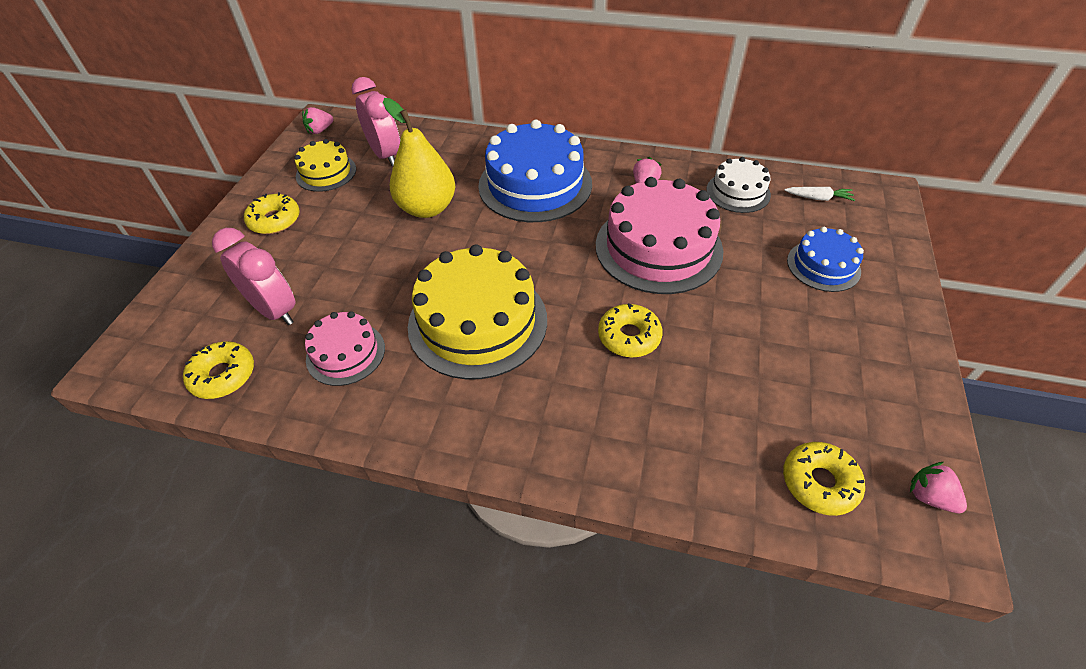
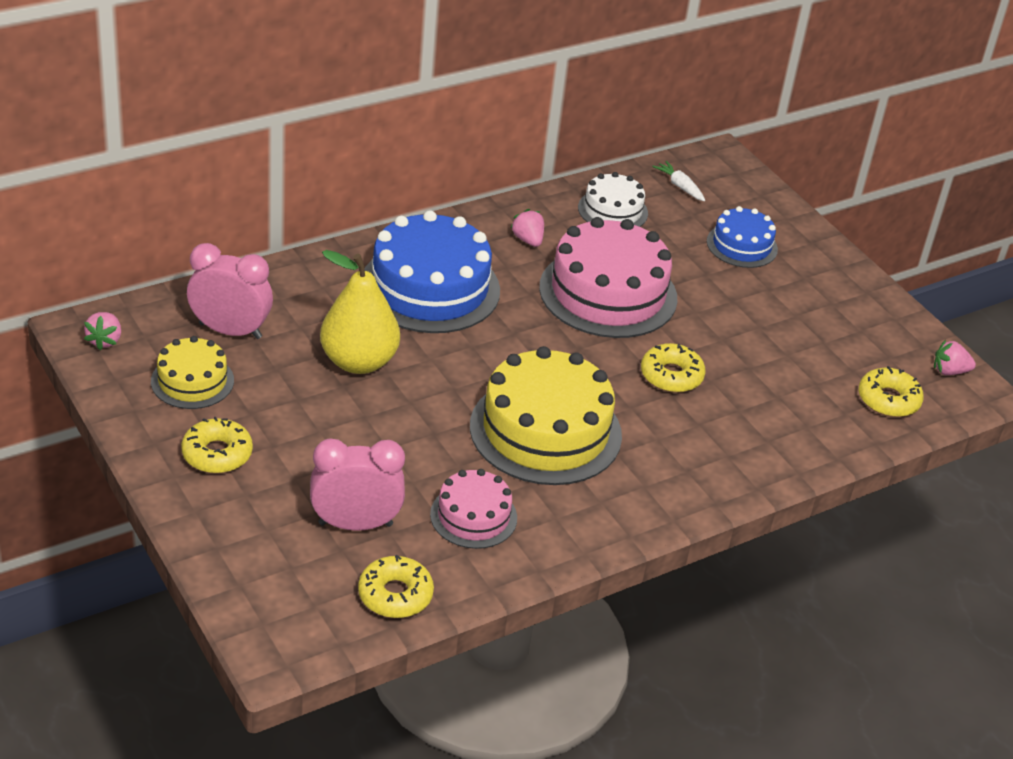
camera: 50 degrees left, 10 degrees down
(818, 198) = (679, 186): white carrot -> white carrot turned 90 degrees counterclockwise

